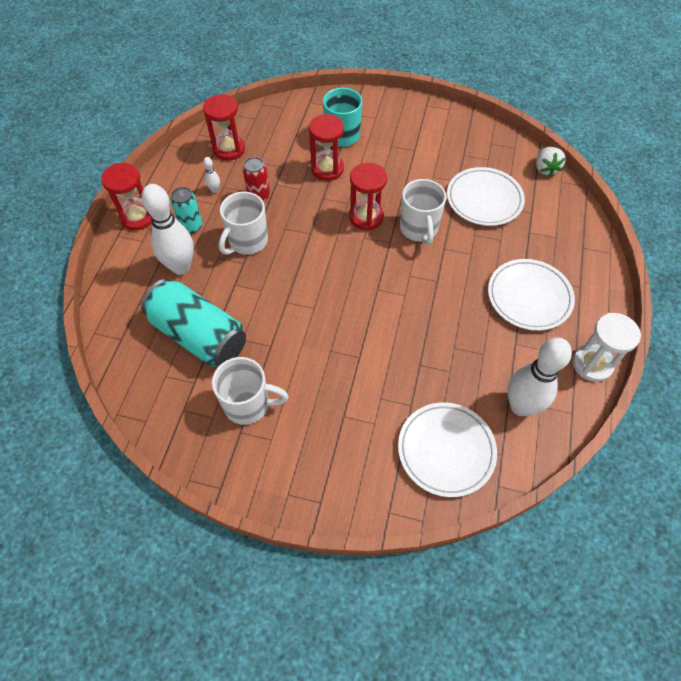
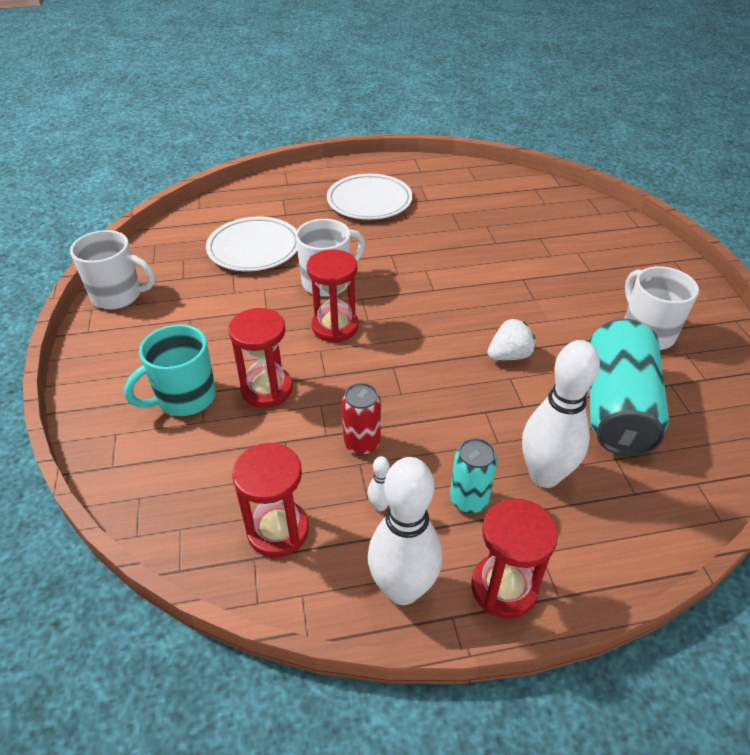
camera: 115 degrees left, 15 degrees down
(247, 241) = (449, 422): white mug -> white mug (118, 296)
(446, 450) = (560, 212): white plate -> none
(520, 406) = (485, 187): white bowling pin -> white bowling pin (402, 589)
(545, 169) = (183, 219): white strawberry -> white strawberry (509, 355)
(592, 364) = (415, 164): white hourglass -> none

